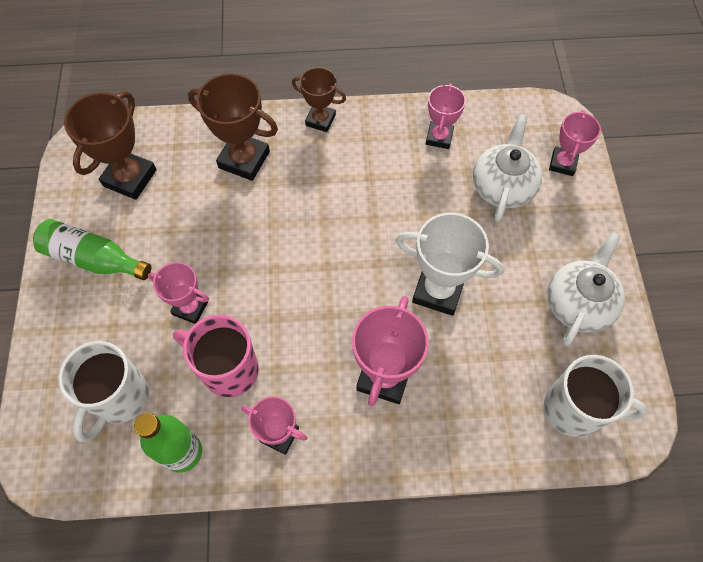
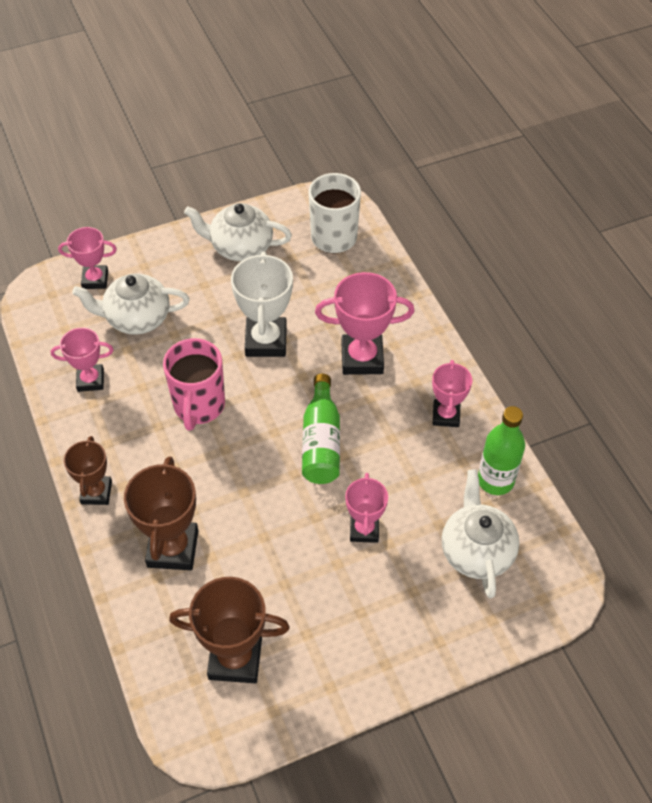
camera: 110 degrees left, 10 degrees down
(94, 259) = (349, 646): green bottle -> green bottle (321, 442)
(120, 398) = (476, 551): white mug -> white teapot
(228, 369) = (409, 473): pink mug -> pink mug (199, 406)

